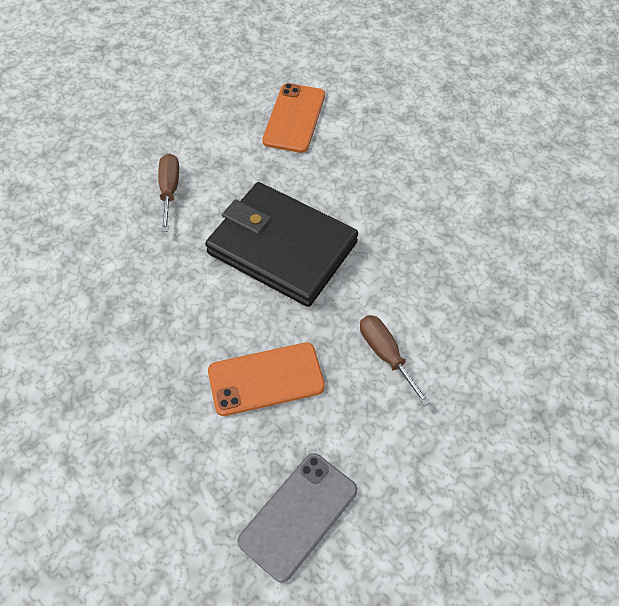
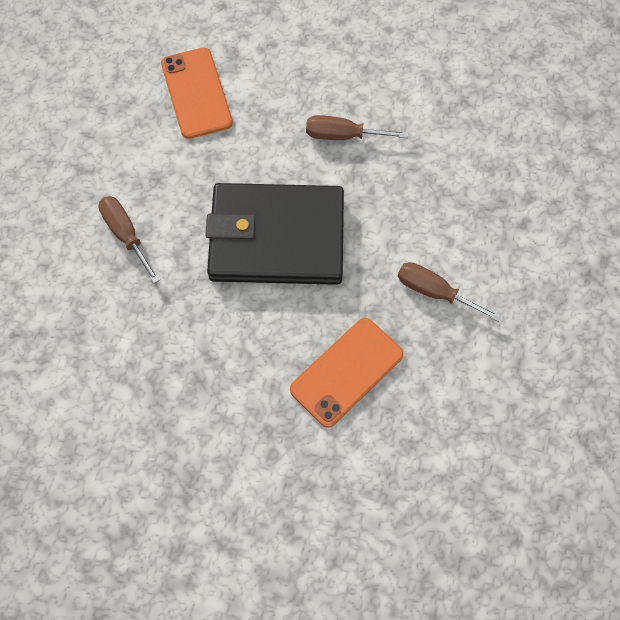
camera: 30 degrees left, 10 degrees up
(298, 515) = (452, 474): grey phone -> none
(389, 198) = (343, 135): none -> brown screwdriver

